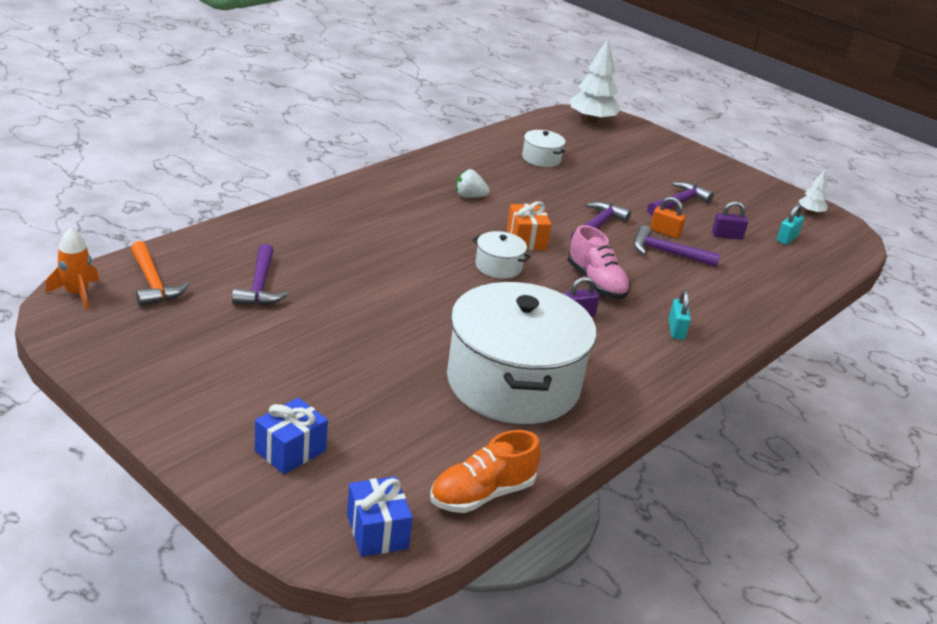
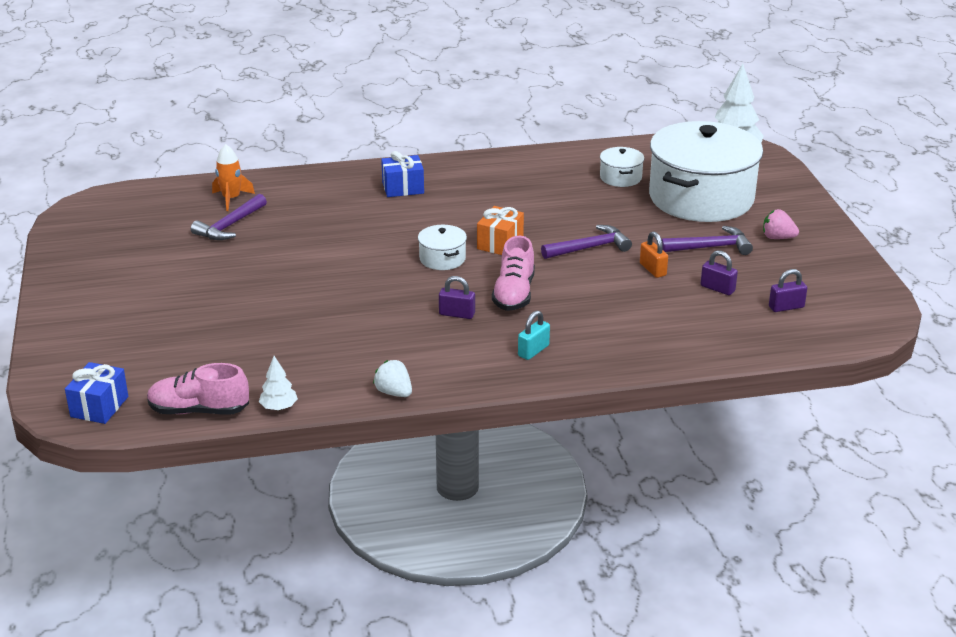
camera: 40 degrees right, 0 degrees up
(77, 293) = (101, 200): orange rocket -> orange rocket (231, 199)
(153, 283) = (158, 205): orange hammer -> none
(290, 451) = (109, 340): blue gift -> blue gift (403, 188)
(469, 196) = (498, 196): white strawberry -> white strawberry (394, 392)
(482, 494) = (199, 410): orange shoe -> pink shoe
(513, 383) = (328, 347): white pot -> white pot (701, 198)
(667, 253) = (626, 287): purple hammer -> none
(710, 184) = (777, 238): none -> pink strawberry
(787, 238) = (786, 307): turquoise padlock -> purple padlock
(810, 212) = (859, 290): white tree -> white tree (279, 407)

